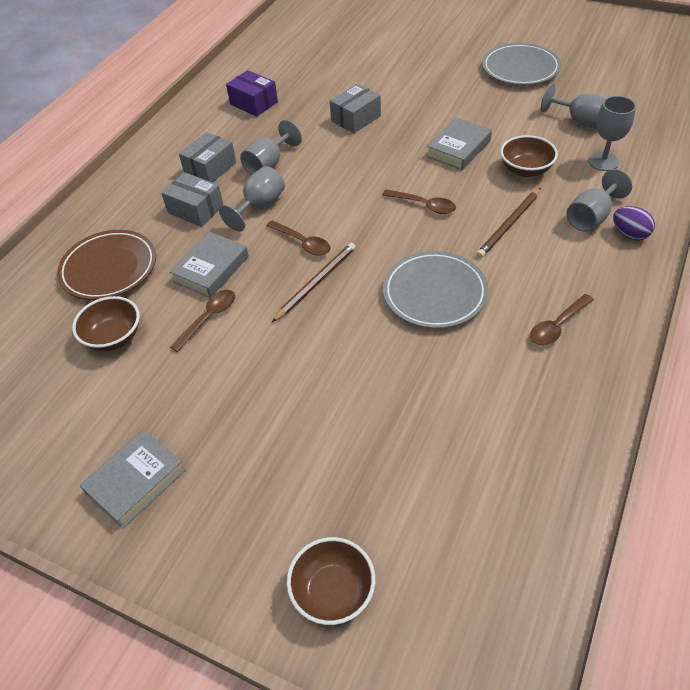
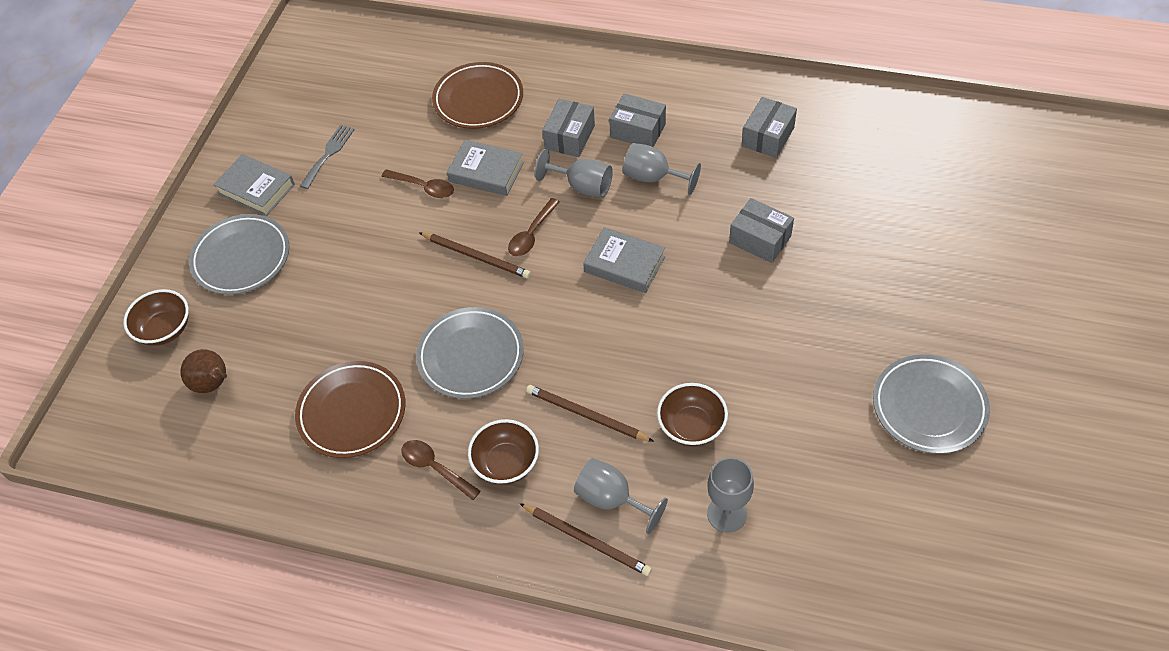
camera: 80 degrees right, 5 degrees up
(114, 337) = (397, 130): brown bowl -> brown bowl (506, 463)
(116, 403) = (328, 154): none -> grey fork
(244, 498) = (241, 258): none -> grey plate
(254, 103) = (768, 137): purple box -> grey box
(424, 205) = (607, 330): brown spoon -> none
(430, 528) = (213, 384): none -> brown pear
(458, 148) = (721, 352): grey book -> grey book (624, 264)
(487, 389) = (352, 412): none -> brown plate
(579, 121) = (812, 485): grey goblet -> none
(629, 234) = (587, 540): purple egg -> brown pencil

